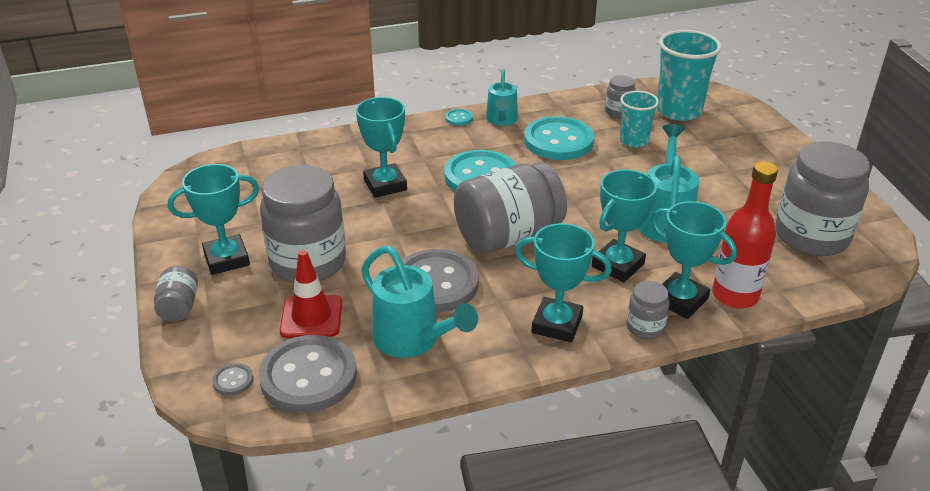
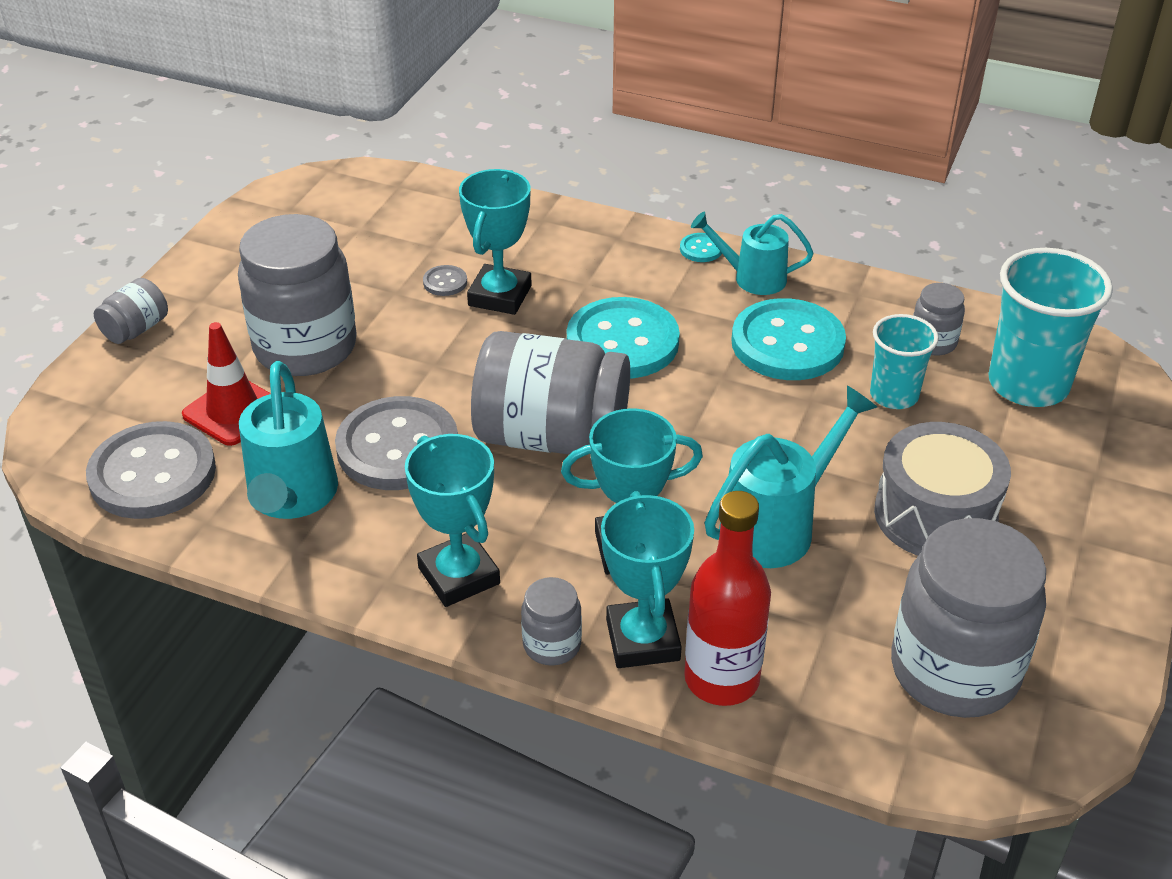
camera: 40 degrees right, 5 degrees up
(226, 259) = (237, 299): turquoise trophy -> none
(233, 380) = (88, 436): grey button -> grey button (445, 282)
(501, 120) = (752, 278): turquoise watering can -> turquoise watering can turned 60 degrees clockwise
(718, 180) = (935, 515): none -> grey drum

